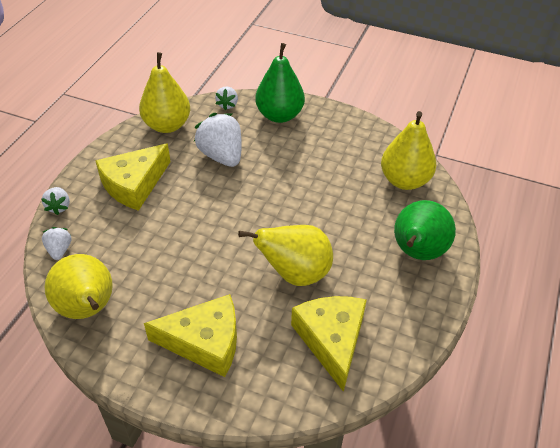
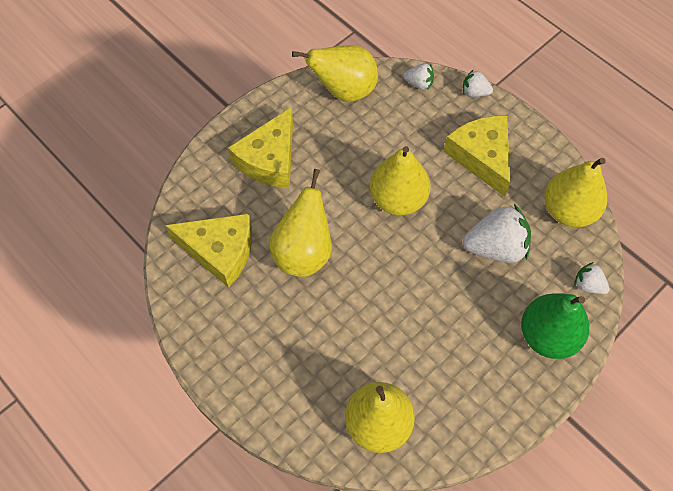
camera: 115 degrees right, 15 degrees up
(205, 226) = (398, 199): none -> yellow pear
(417, 252) = (273, 377): green pear -> none

